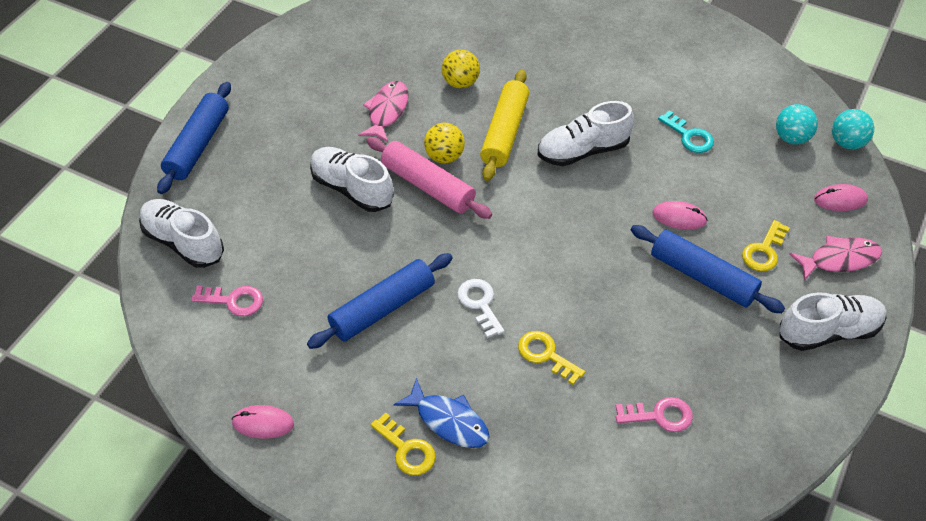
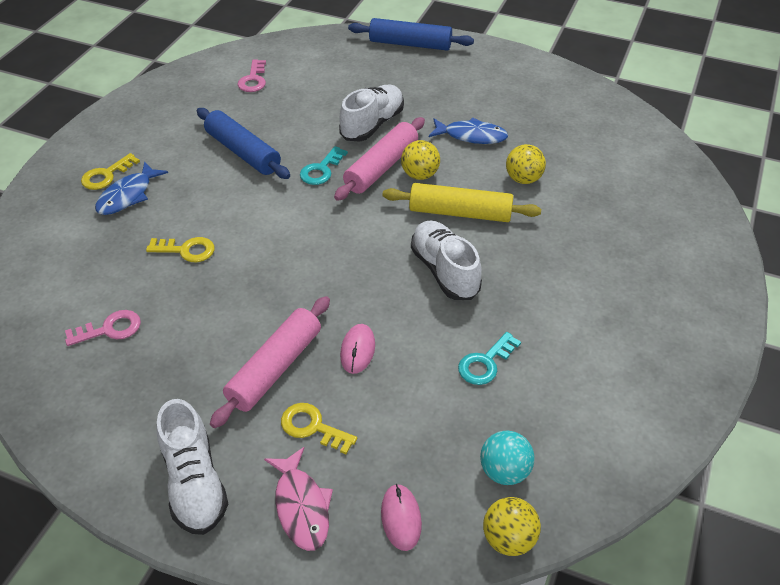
camera: 85 degrees right, 5 degrees down
(183, 242) = (309, 51): white shoe -> none
(263, 423) = (142, 105): pink mouse -> none
(387, 111) = (471, 136): pink fish -> blue fish
(425, 236) = (321, 170): none -> turquoise key
(480, 304) = (245, 207): white key -> none
(546, 355) = (186, 250): yellow key -> yellow key turned 60 degrees clockwise
(659, 415) = (110, 329): pink key -> pink key turned 105 degrees counterclockwise
(702, 277) = (275, 368): blue rolling pin -> pink rolling pin
(847, 143) = (508, 539): turquoise ball -> yellow ball

